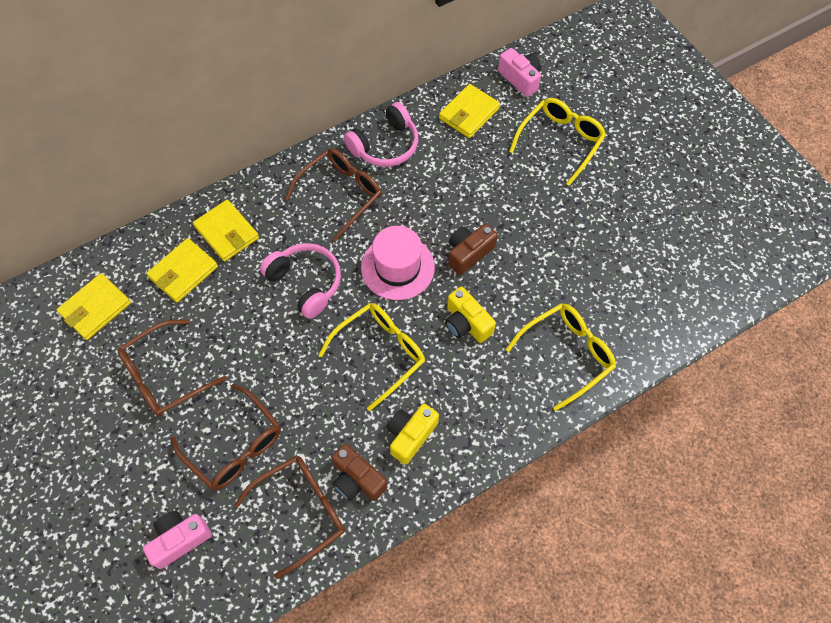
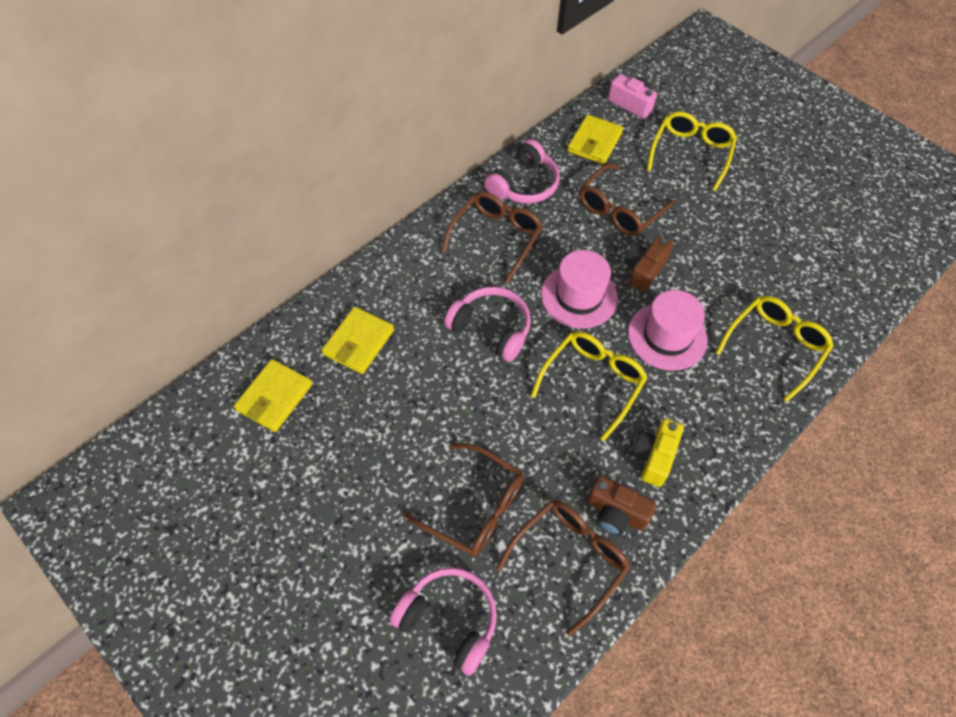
camera: 15 degrees left, 5 degrees down
(164, 375) = (374, 451): brown glasses -> brown glasses (619, 209)
(180, 539) = (449, 620): pink camera -> pink headphones
(227, 232) = (391, 295): yellow wallet -> none
(466, 323) = (667, 336): yellow camera -> pink hat

